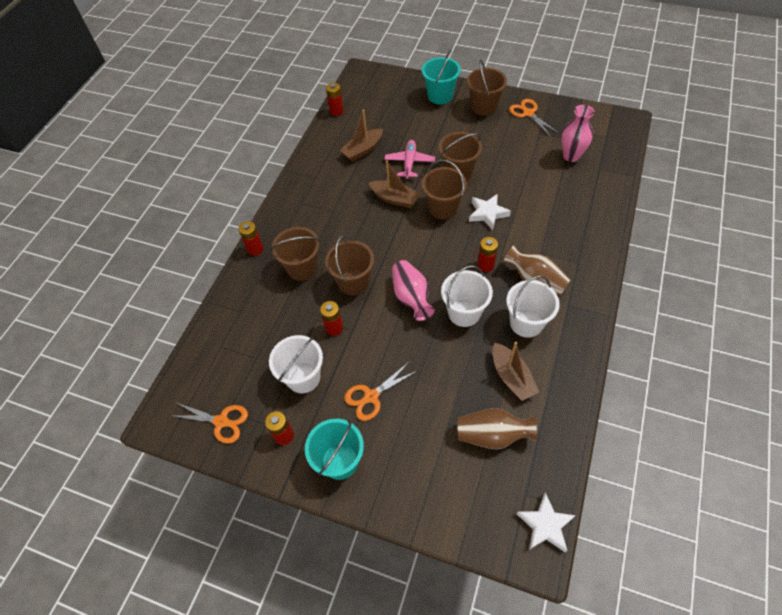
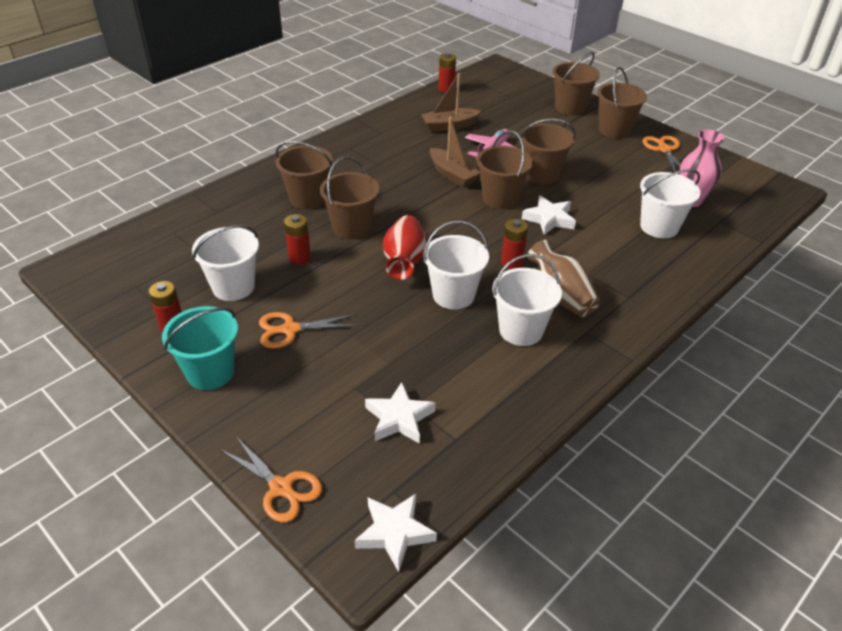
camera: 20 degrees right, 15 degrees down
(221, 421) = (122, 292): orange scissors -> orange scissors (281, 488)
(255, 249) = (274, 169): red battery -> none
(411, 297) = (404, 261): pink vase -> red vase
(440, 96) = (570, 107): turquoise bucket -> brown bucket
(492, 435) = (399, 418): brown vase -> white star
(511, 377) = (464, 373): brown boat -> none
(563, 189) = (659, 227): none -> white bucket

